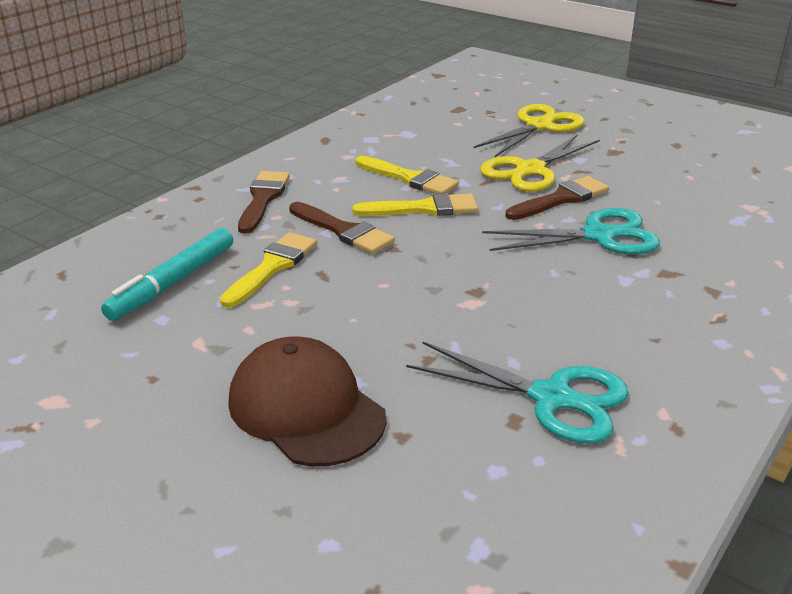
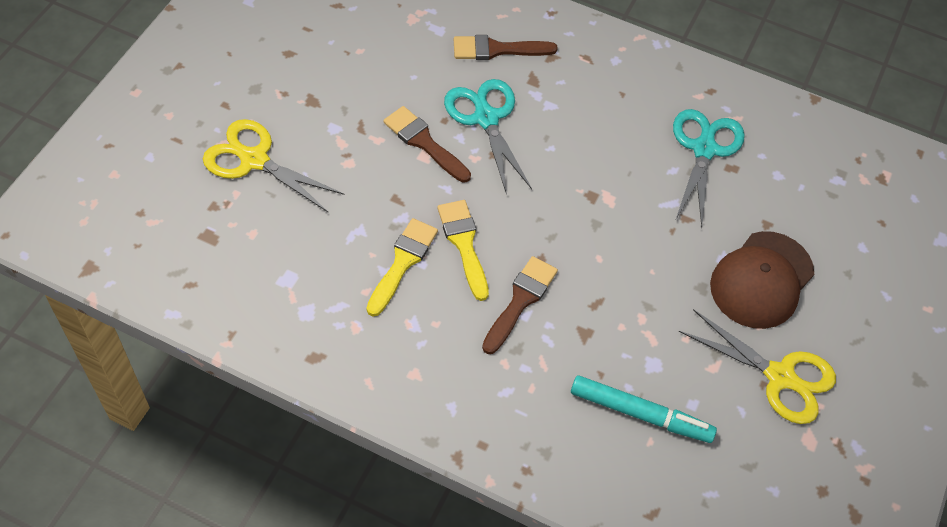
camera: 105 degrees left, 25 degrees up
(263, 199) = (472, 383): brown brush -> brown brush (497, 49)
(272, 267) = (595, 343): yellow brush -> none
(530, 170) = (366, 166): yellow scissors -> yellow scissors (780, 376)

